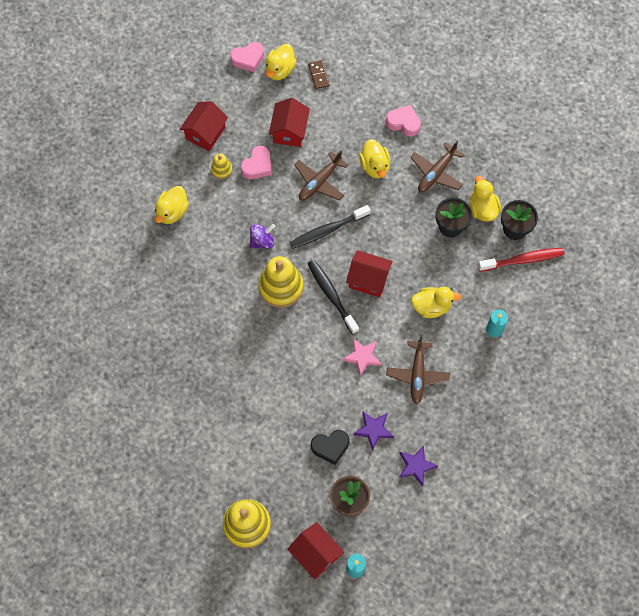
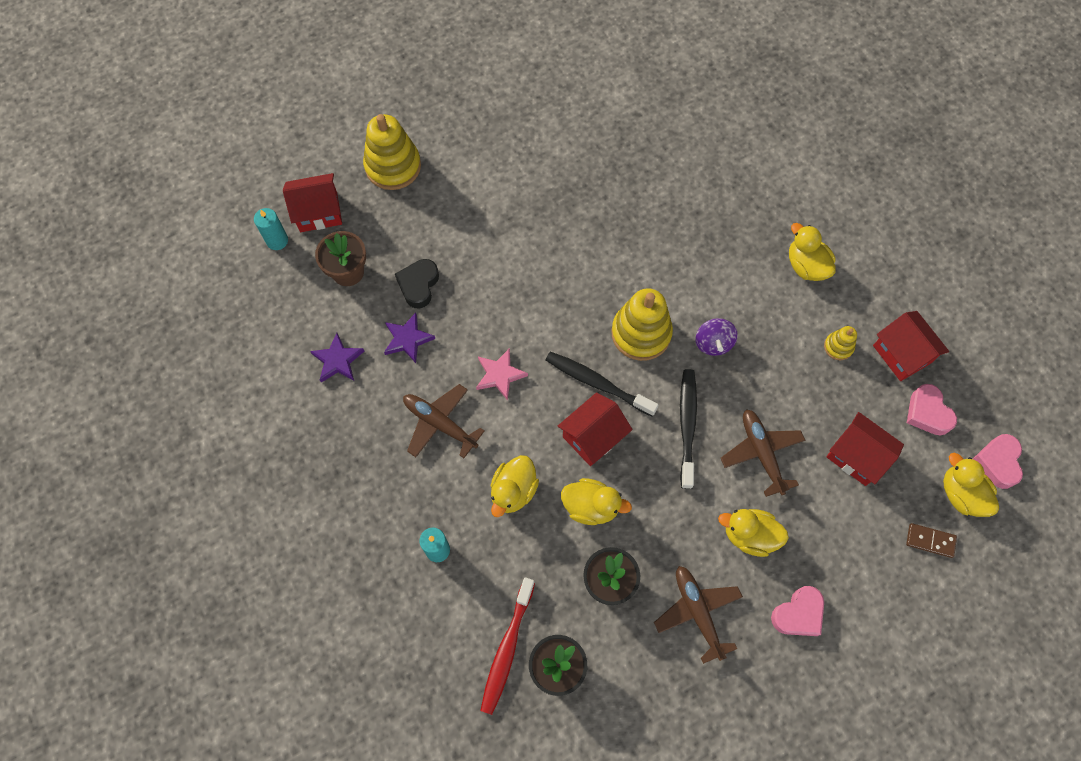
camera: 120 degrees right, 0 degrees up
(257, 165) = (823, 391): pink heart -> pink heart (927, 413)
(331, 295) = (597, 383): black toothbrush -> black toothbrush turned 150 degrees counterclockwise
(482, 209) = (610, 642): yellow duck -> yellow duck (591, 506)

